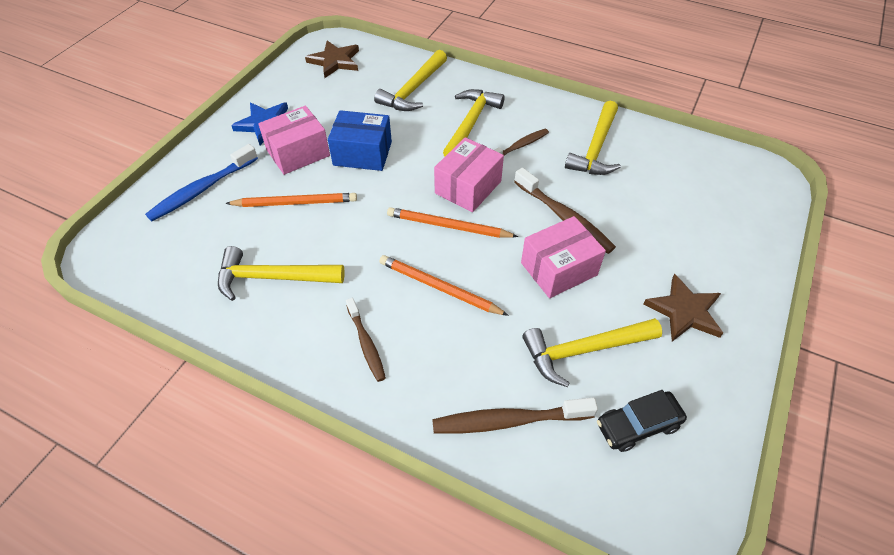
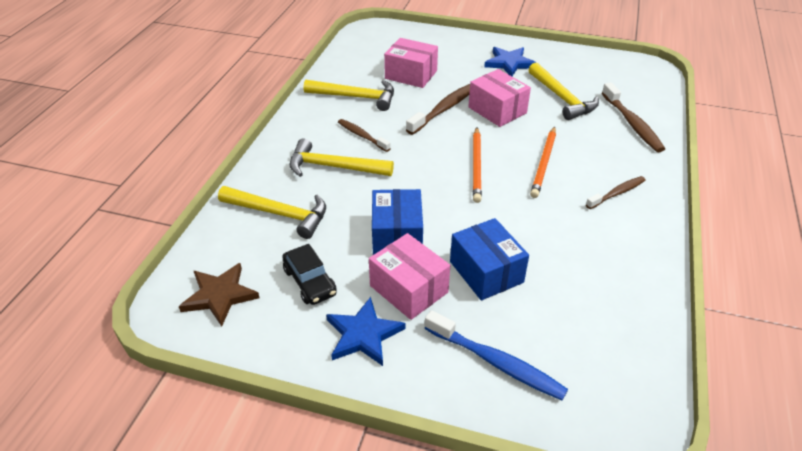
camera: 100 degrees left, 10 degrees down
(273, 278) = (586, 264): yellow hammer -> none
(295, 202) = (486, 272): orange pencil -> blue box
(468, 187) = (425, 160): pink box -> pink box (411, 75)
(638, 425) = (602, 79): black car -> black car (310, 282)
(684, 311) = (509, 63): brown star -> blue star

